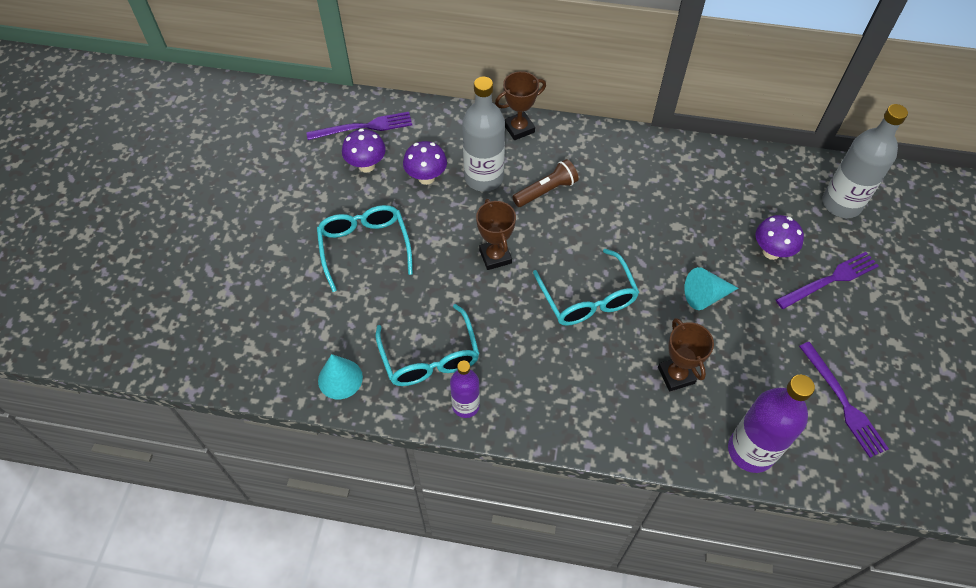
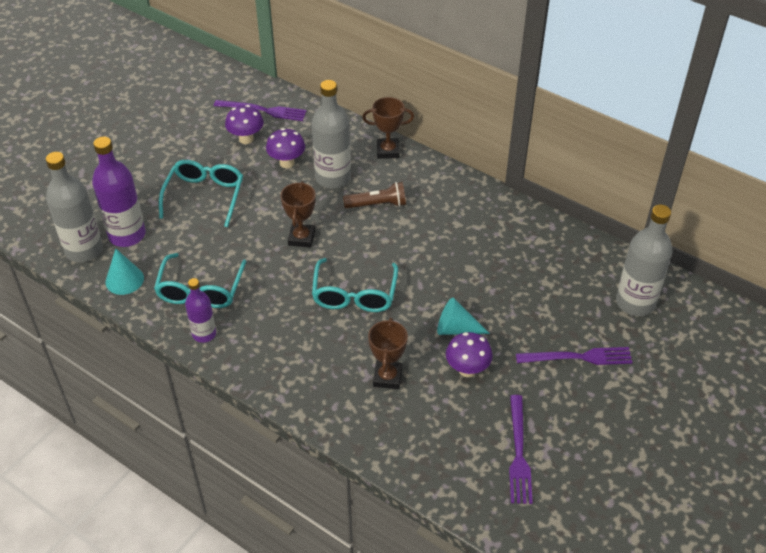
camera: 25 degrees right, 10 degrees down
(272, 361) = (84, 250): none -> grey bottle
(751, 451) = (410, 456): purple bottle -> purple bottle (127, 235)
(771, 252) = (540, 317): purple mushroom -> purple mushroom (467, 370)

